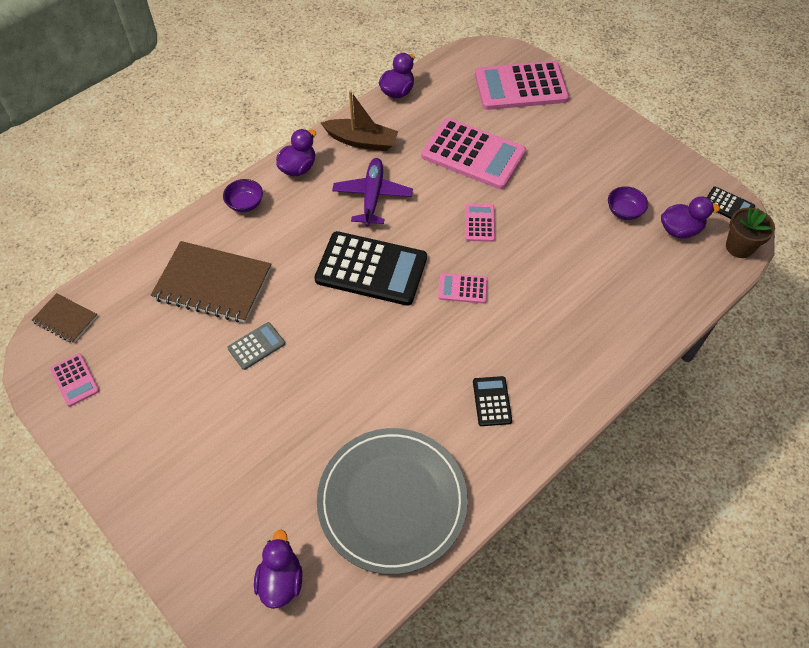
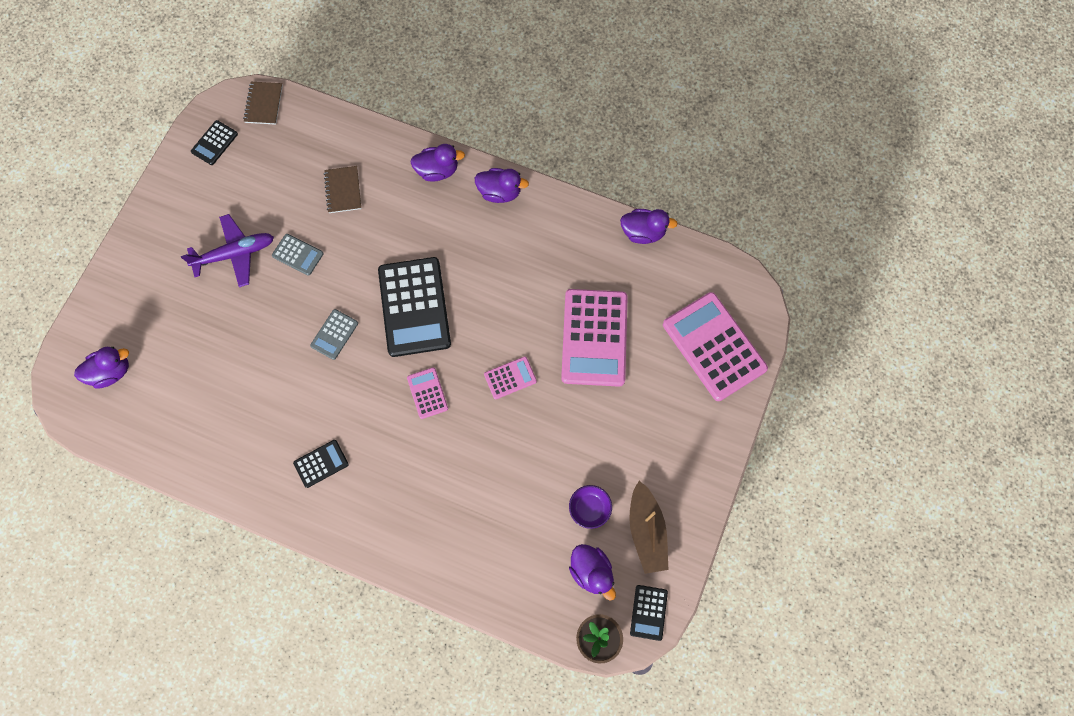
camera: 65 degrees right, 15 degrees up
(75, 380) = (214, 143): pink calculator -> black calculator
(213, 284) = (343, 190): brown notebook -> brown notebook, size x0.52
(245, 204) = (437, 171): purple bowl -> purple duck
(361, 141) = (560, 230): brown boat -> brown boat (646, 531)
(361, 343) = (334, 334): none -> grey calculator
(372, 196) = (497, 270): purple plane -> purple plane (235, 254)
(392, 501) = (201, 422): grey plate -> none

